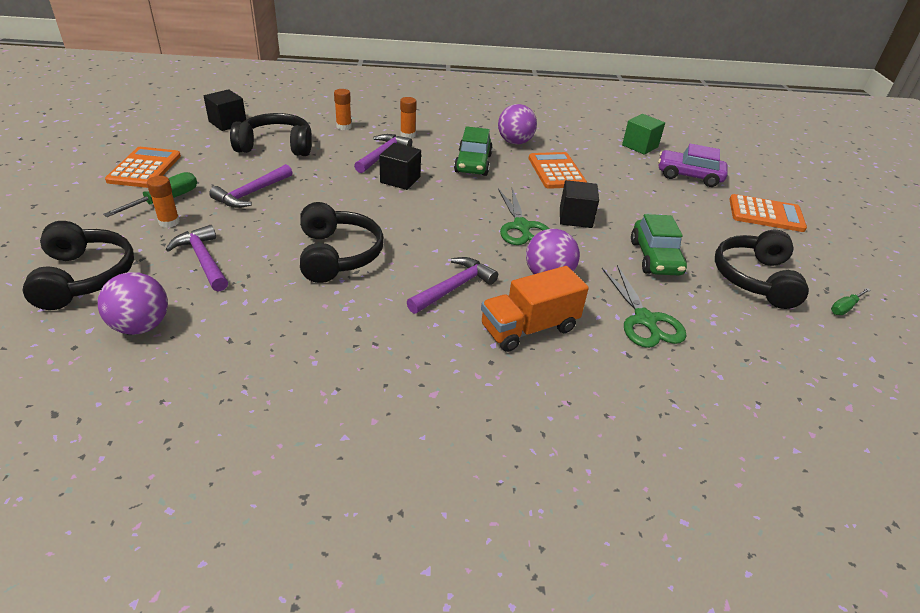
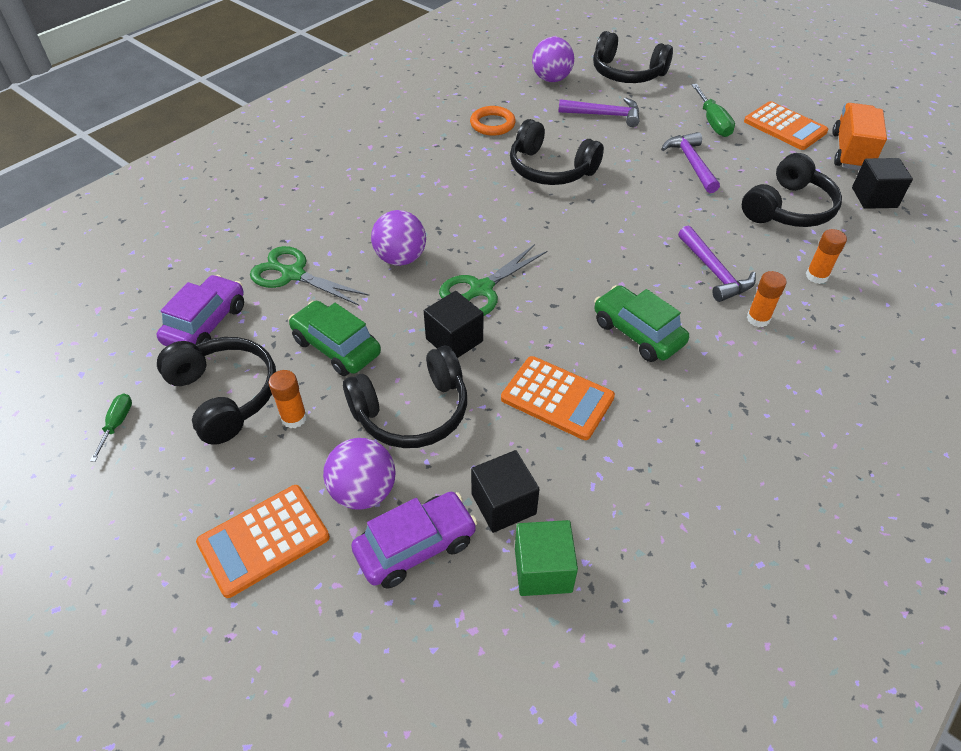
camera: 135 degrees right, 10 degrees up
(169, 222) = (674, 115): orange glue stick -> orange glue stick (294, 418)
(292, 324) = (492, 124): none -> orange ring
(400, 180) = (645, 257): black cube -> black cube (503, 504)
(454, 287) = (448, 202): purple hammer -> none
(515, 142) = (667, 413): purple ball -> purple ball (363, 492)
(522, 227) = (481, 289): green scissors -> green scissors turned 75 degrees counterclockwise
(529, 328) = (365, 211): orange truck -> orange truck (851, 152)
(640, 208) = (412, 412): none -> black headphones
(746, 330) = (206, 324): none -> purple car

